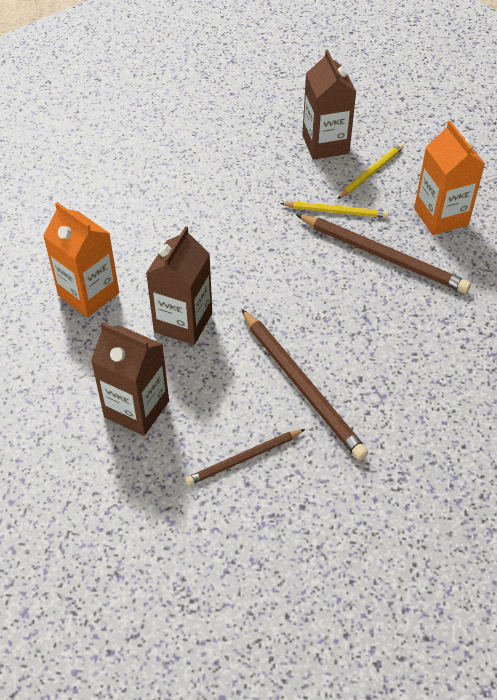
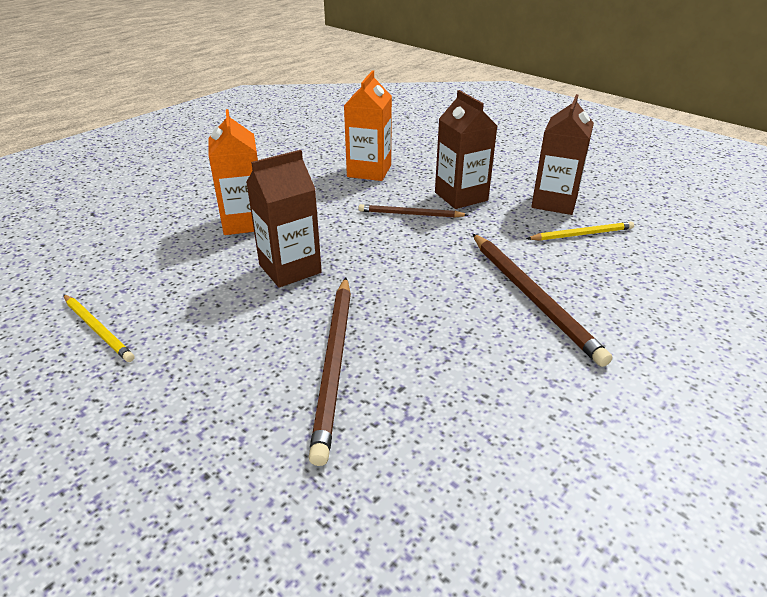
camera: 35 degrees right, 15 degrees down
(136, 409) = (176, 310): brown carton -> brown carton (461, 196)
(244, 458) = (208, 397): brown pencil -> brown pencil (410, 214)
(336, 211) = (517, 248): yellow pencil -> yellow pencil (98, 329)
(441, 216) = (630, 292): orange carton -> orange carton (369, 171)

